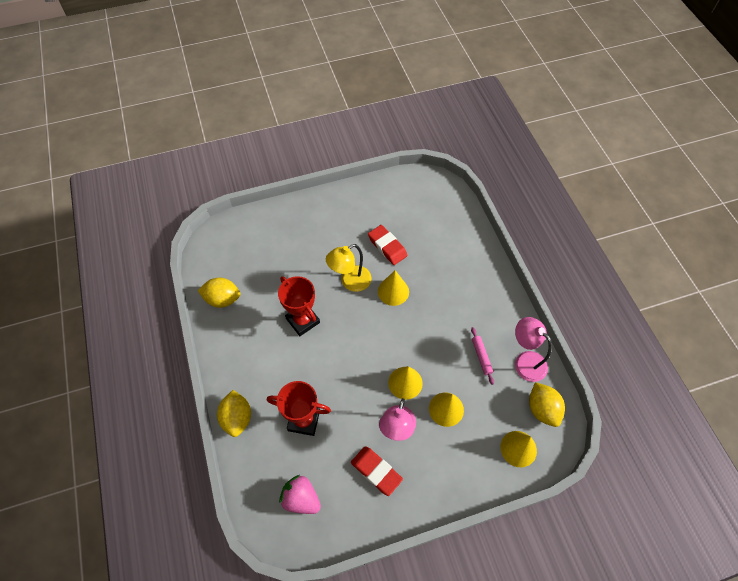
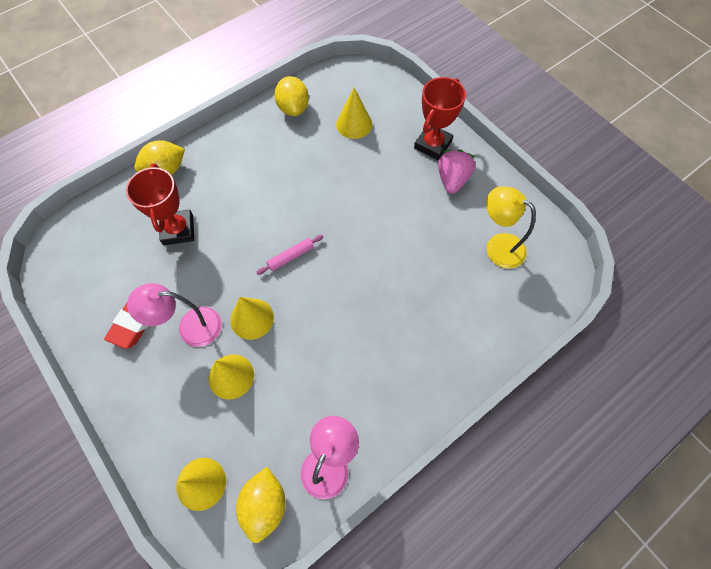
camera: 70 degrees right, 5 degrees up
(301, 498) = (93, 257): pink strawberry -> pink strawberry (452, 179)
(303, 320) = (295, 188): red trophy -> red trophy (432, 145)
(350, 282) = (363, 217): yellow lamp -> yellow lamp (498, 246)
(387, 246) = (431, 241): red eraser -> none
(393, 291) = (370, 267): yellow cone -> yellow cone (354, 124)
(481, 357) = (316, 401): pink rolling pin -> pink rolling pin (291, 257)
(542, 409) = (265, 504): yellow lemon -> yellow lemon turned 45 degrees counterclockwise

